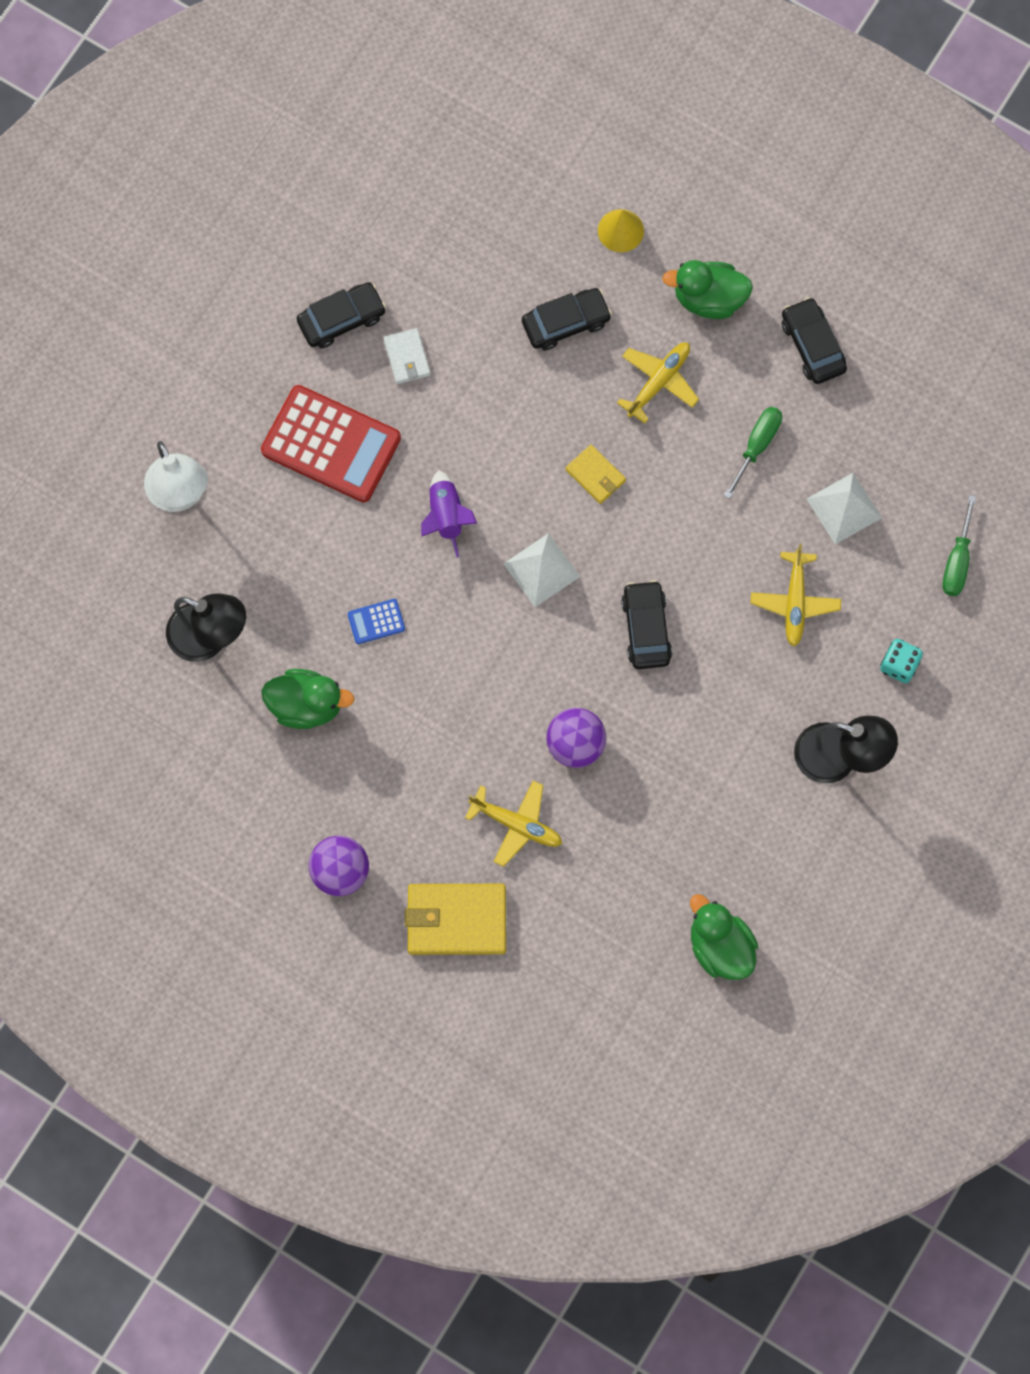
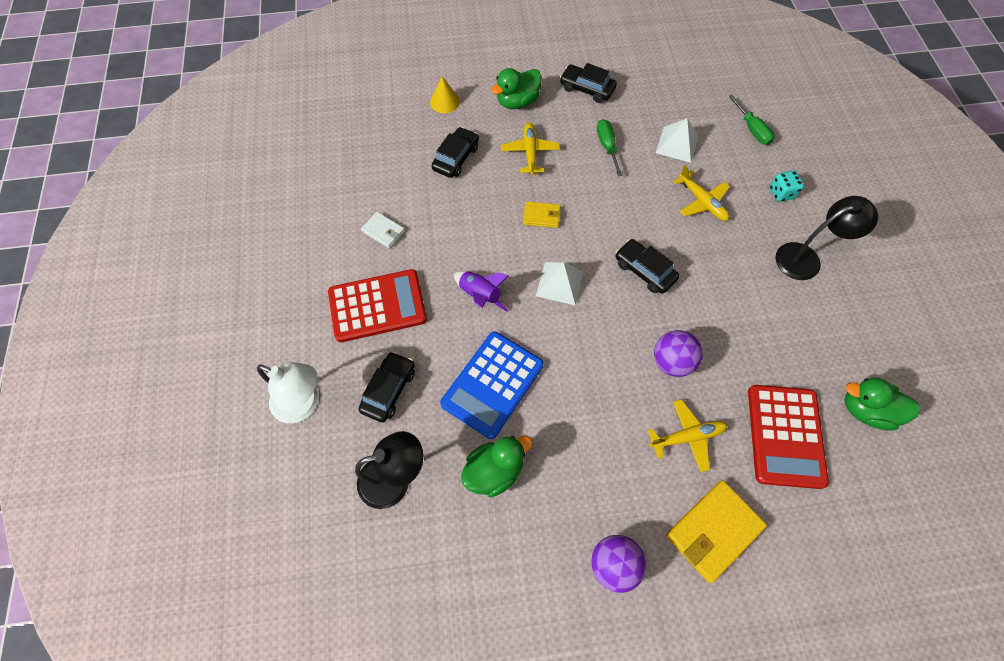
camera: 40 degrees left, 10 degrees down
(341, 319) = (328, 238): black car -> black car (389, 390)
(376, 621) = (492, 384): blue calculator -> blue calculator, size x2.39
(612, 901) = (785, 436): none -> red calculator

